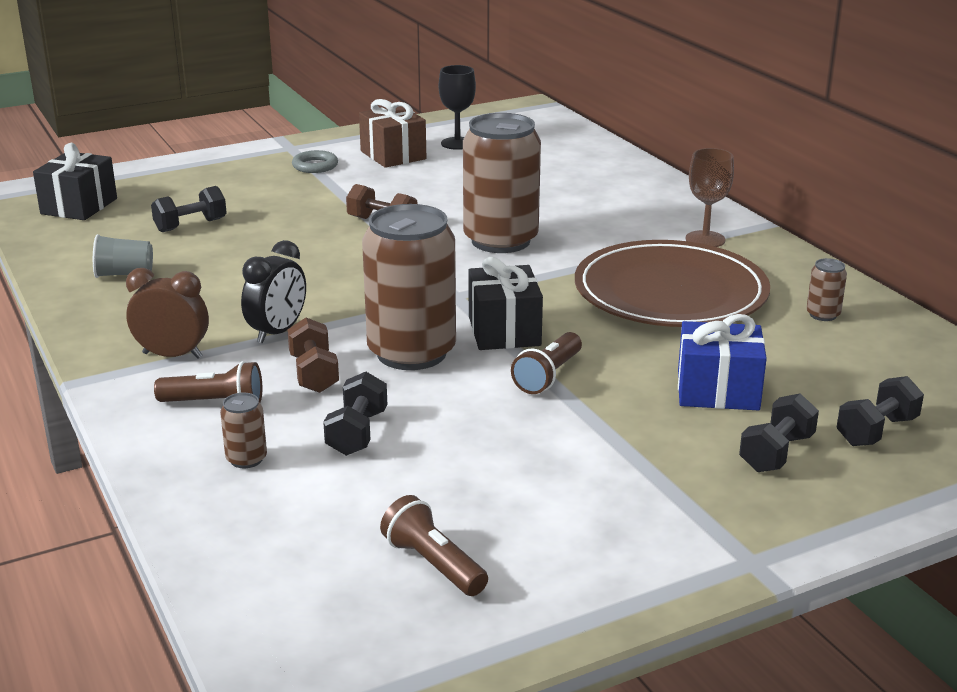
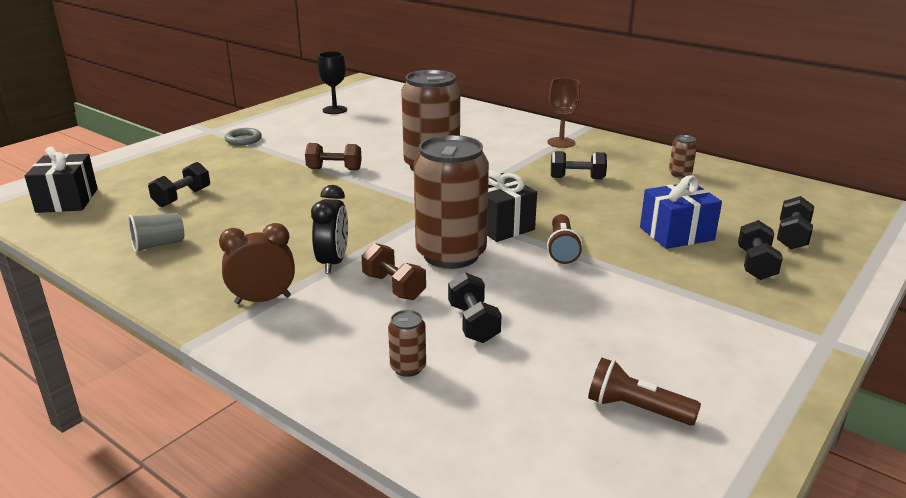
camera: 25 degrees left, 0 degrees up
(215, 403) = (337, 329): brown flashlight -> none
(393, 155) = (296, 124): brown gift -> none
(670, 292) = (577, 178): brown plate -> black dumbbell

